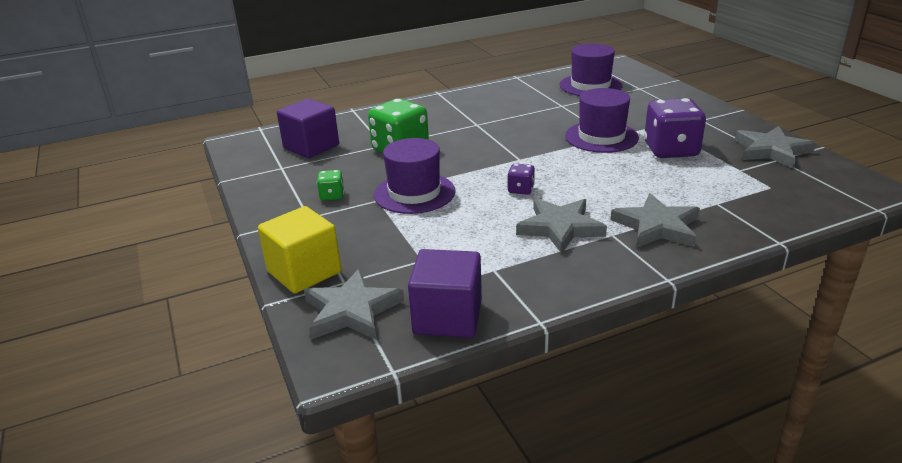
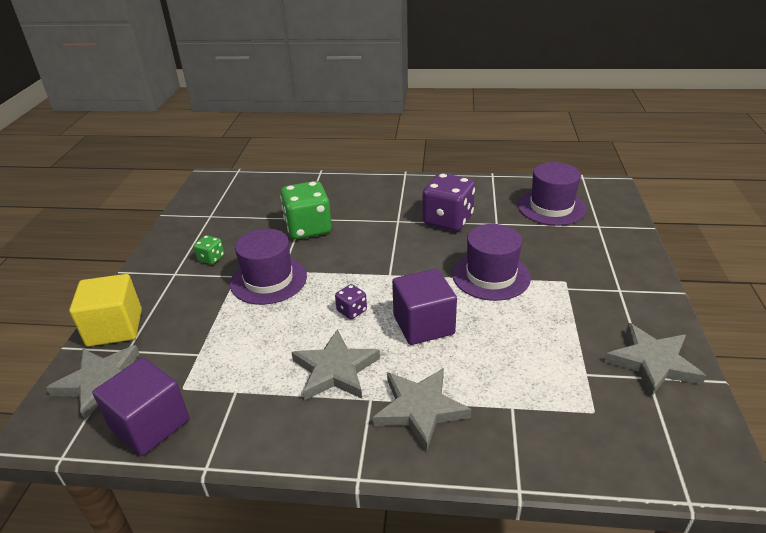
camera: 30 degrees right, 5 degrees up
(311, 147) = (251, 202): purple cube -> purple cube (423, 324)
(671, 150) = (541, 318): purple dice -> purple dice (448, 220)

